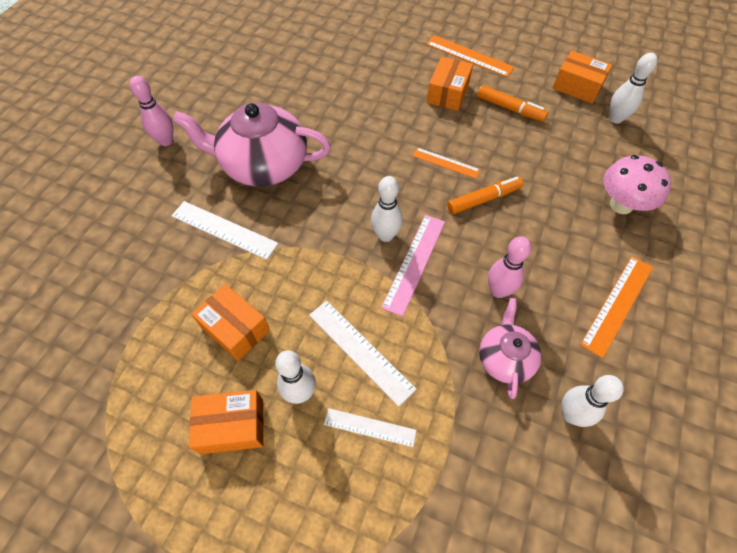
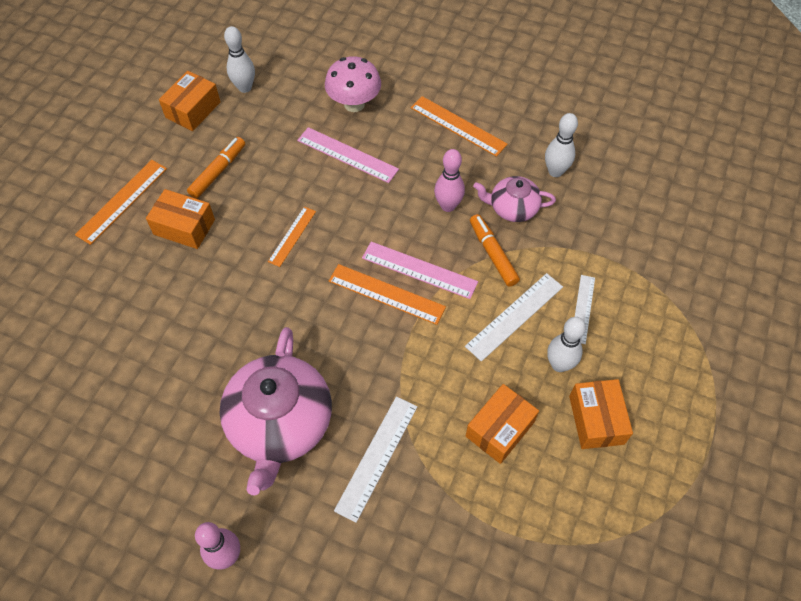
camera: 90 degrees left, 0 degrees up
(385, 235) = (386, 294): white bowling pin -> orange ruler
(484, 199) = (343, 207): orange marker -> orange marker (493, 254)
(550, 201) = (347, 155): none -> pink ruler

